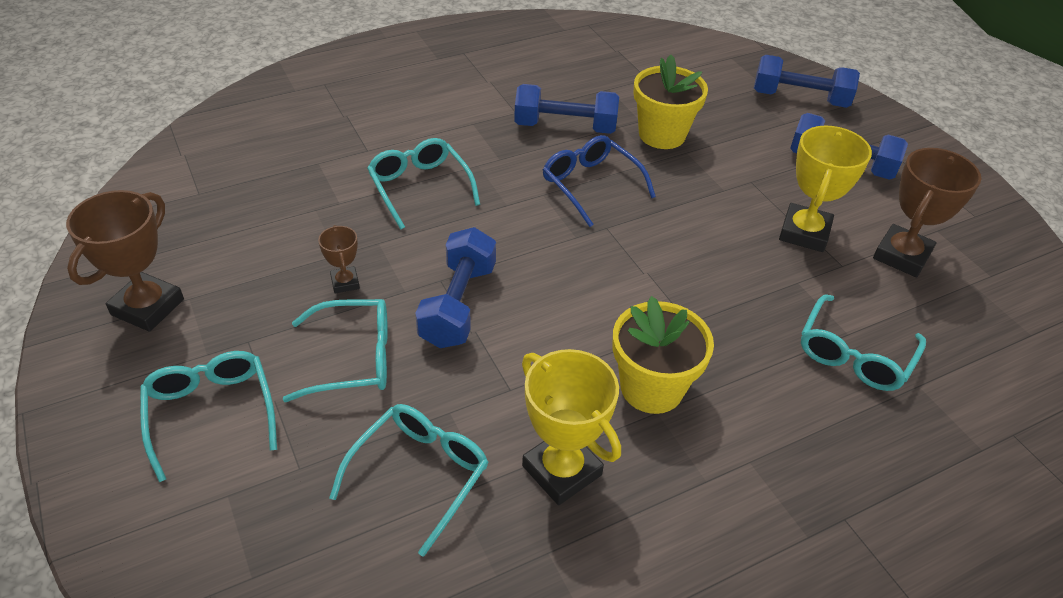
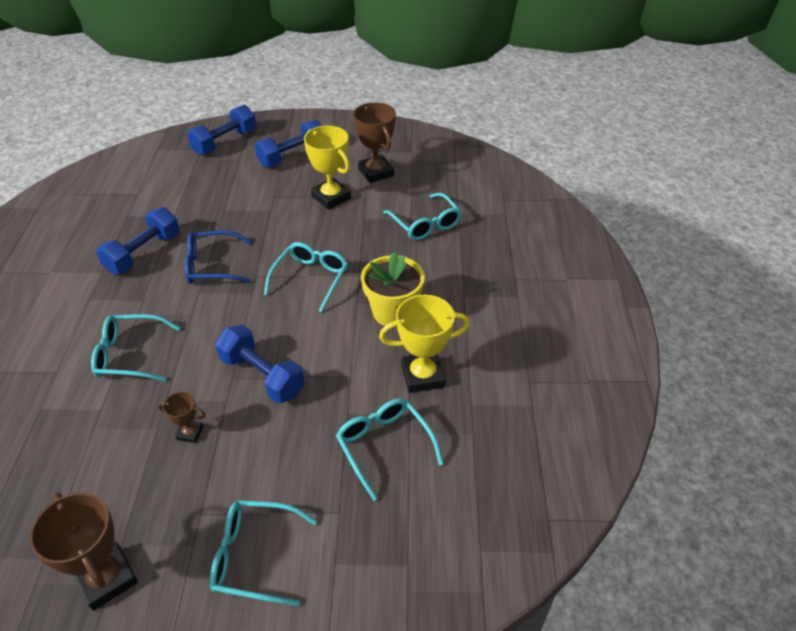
camera: 60 degrees left, 0 degrees up
(353, 359) = (266, 451): turquoise glasses -> turquoise glasses (310, 279)
(662, 135) = (198, 213): yellow flower pot -> none

